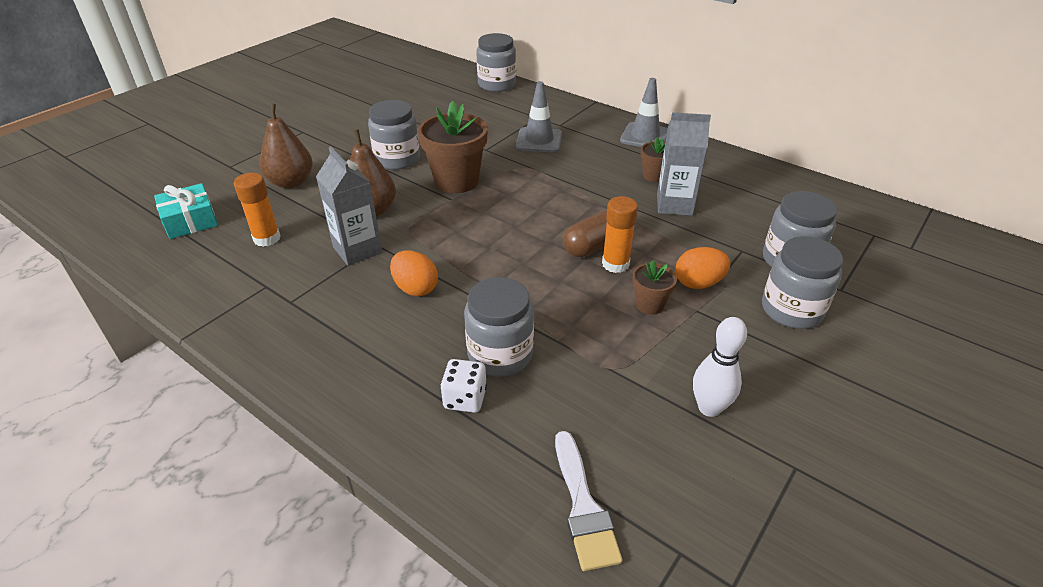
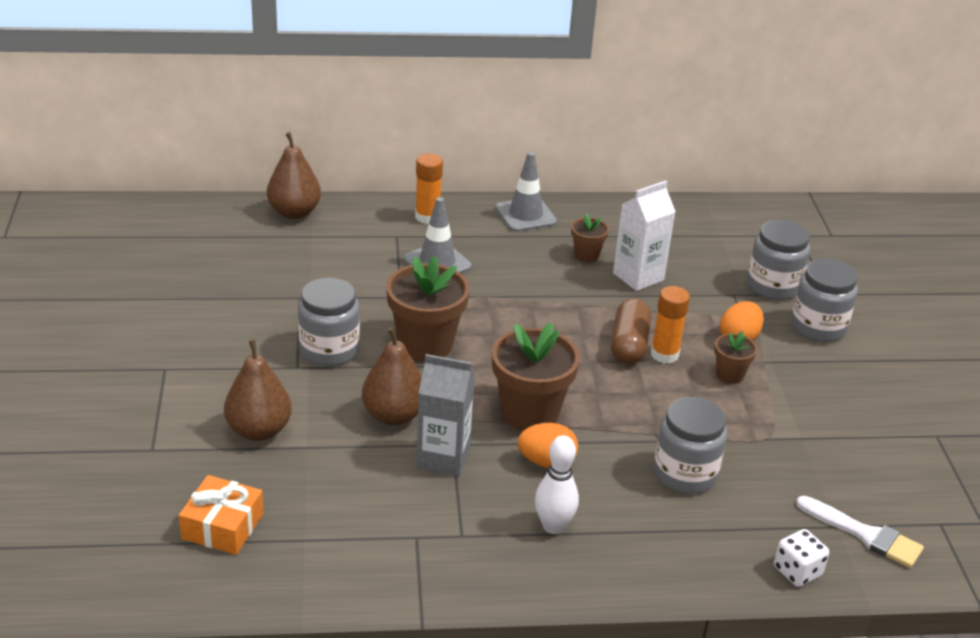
camera: 45 degrees left, 5 degrees down
(190, 221) = (222, 526): turquoise gift -> orange gift
(267, 238) = (338, 497): orange glue stick -> orange glue stick (427, 217)
(455, 252) = (530, 413): none -> brown flower pot
(465, 398) = (707, 519): white dice -> white dice (797, 571)
(497, 84) = (294, 212): grey jar -> brown pear
(674, 205) = (638, 276): grey carton -> white carton
(709, 408) = (853, 428): white bowling pin -> white bowling pin (553, 526)

